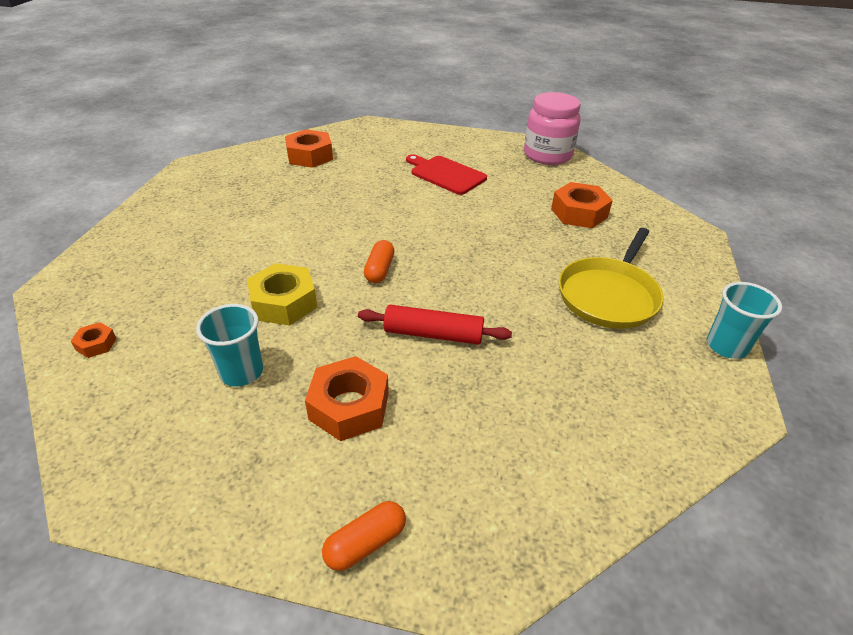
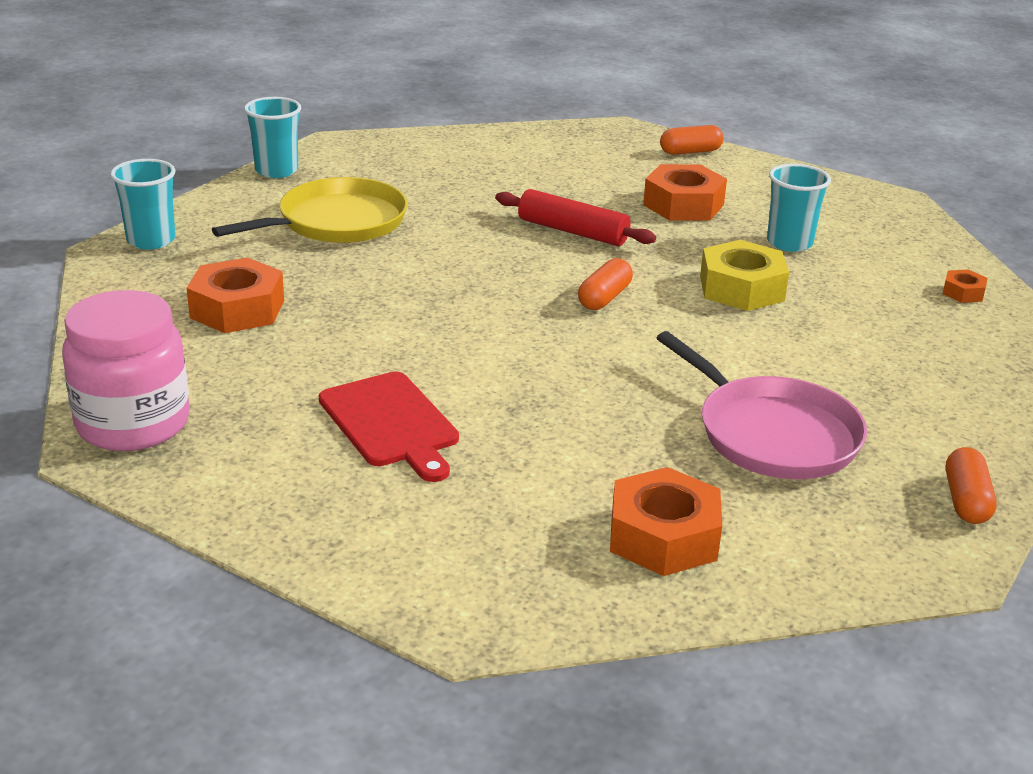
camera: 160 degrees left, 10 degrees down
(171, 191) = (966, 500): none -> orange capsule
(263, 203) = (772, 434): none -> pink pan
(692, 247) = (151, 240): none -> turquoise cup

